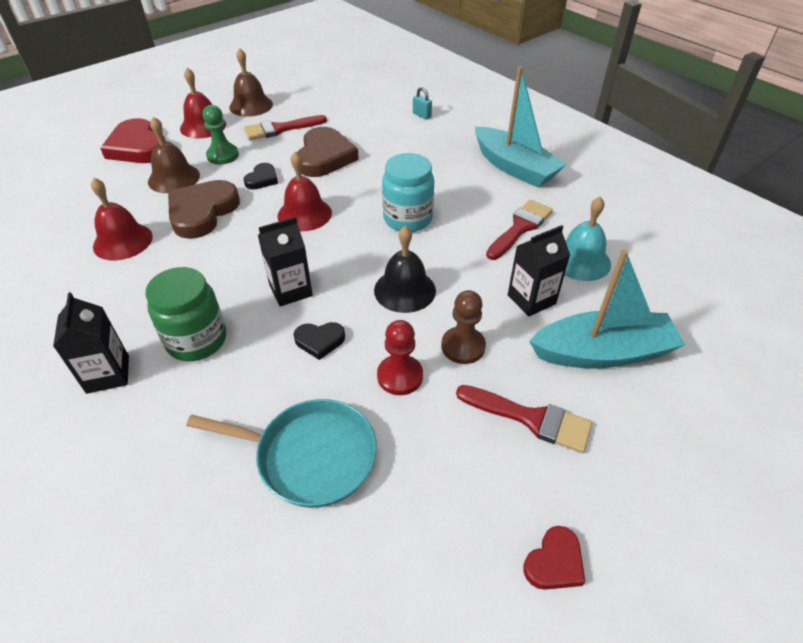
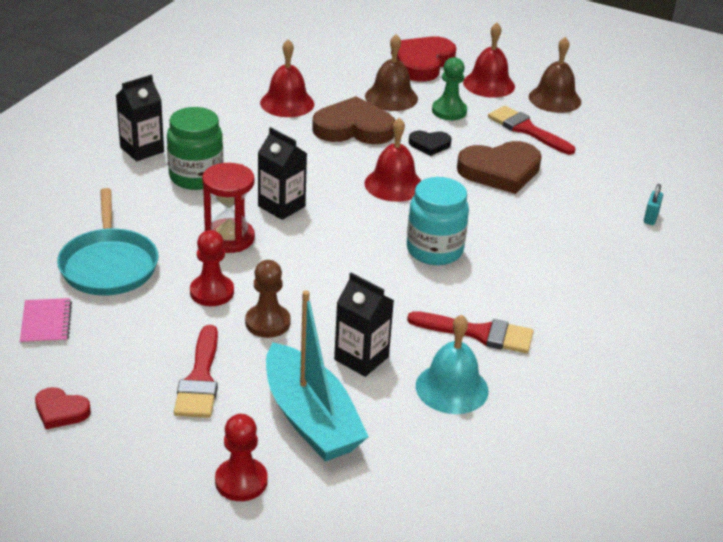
camera: 65 degrees right, 10 degrees down
(319, 341) = (229, 238): black heart -> red hourglass
(391, 546) = (46, 323): none -> pink notebook
(404, 290) = (323, 272): black bell -> none
(514, 167) = (599, 311): turquoise boat -> none
(678, 423) = (241, 481): none -> red pawn

